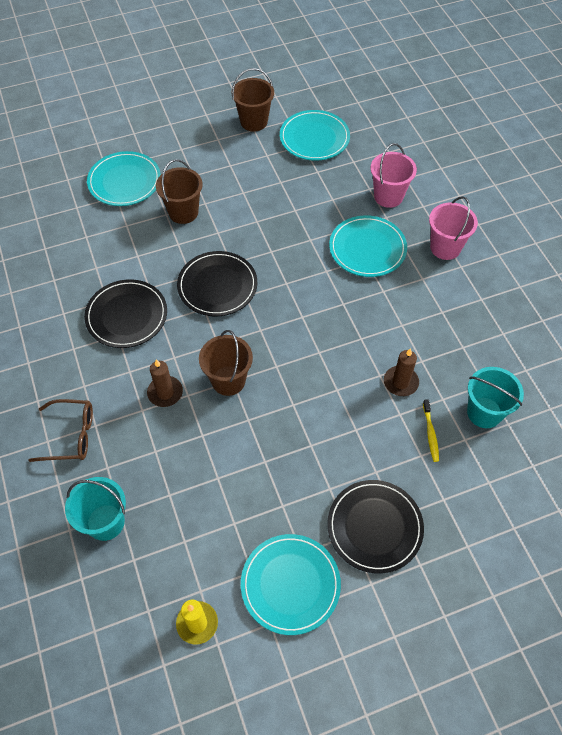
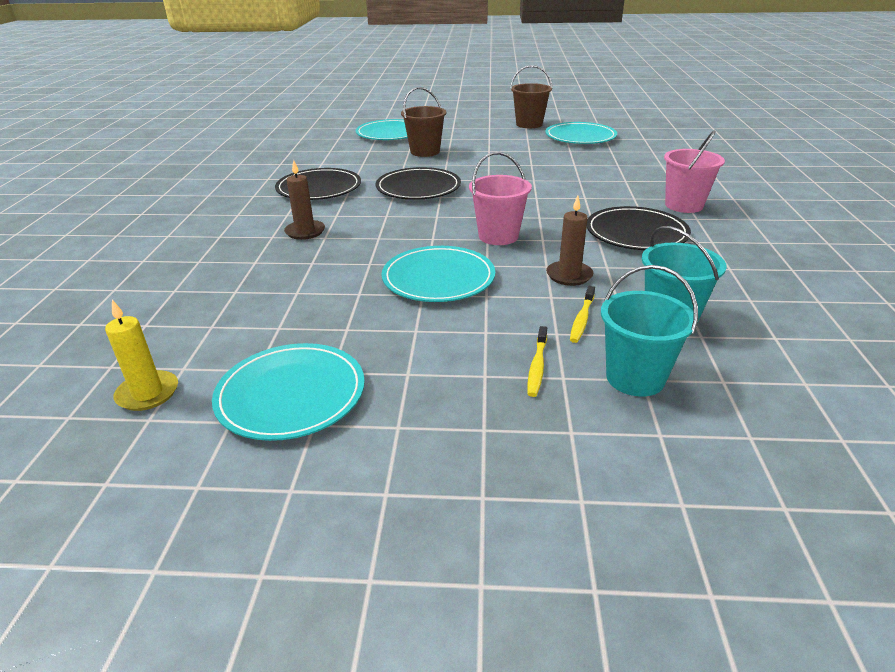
camera: 25 degrees right, 25 degrees down
(71, 435) = (191, 237): brown glasses -> none
(105, 522) = (152, 293): turquoise bucket -> turquoise bucket (635, 378)
(228, 380) = (374, 237): brown bucket -> none
(367, 248) = (591, 193): turquoise plate -> turquoise plate (438, 278)
(374, 527) = (446, 376): black plate -> black plate (636, 233)
(388, 196) = (636, 171): pink bucket -> pink bucket (498, 236)
(424, 495) = (537, 366): none -> yellow toothbrush

